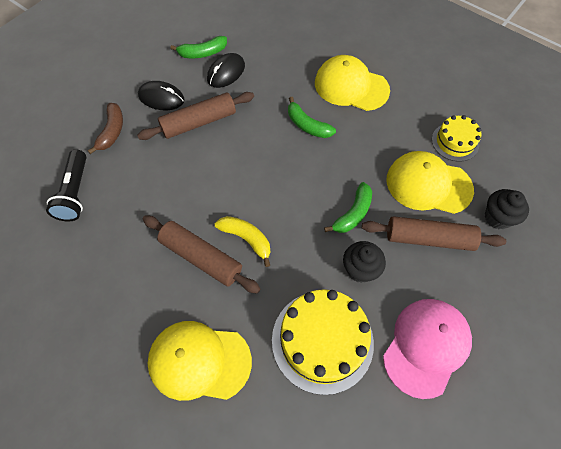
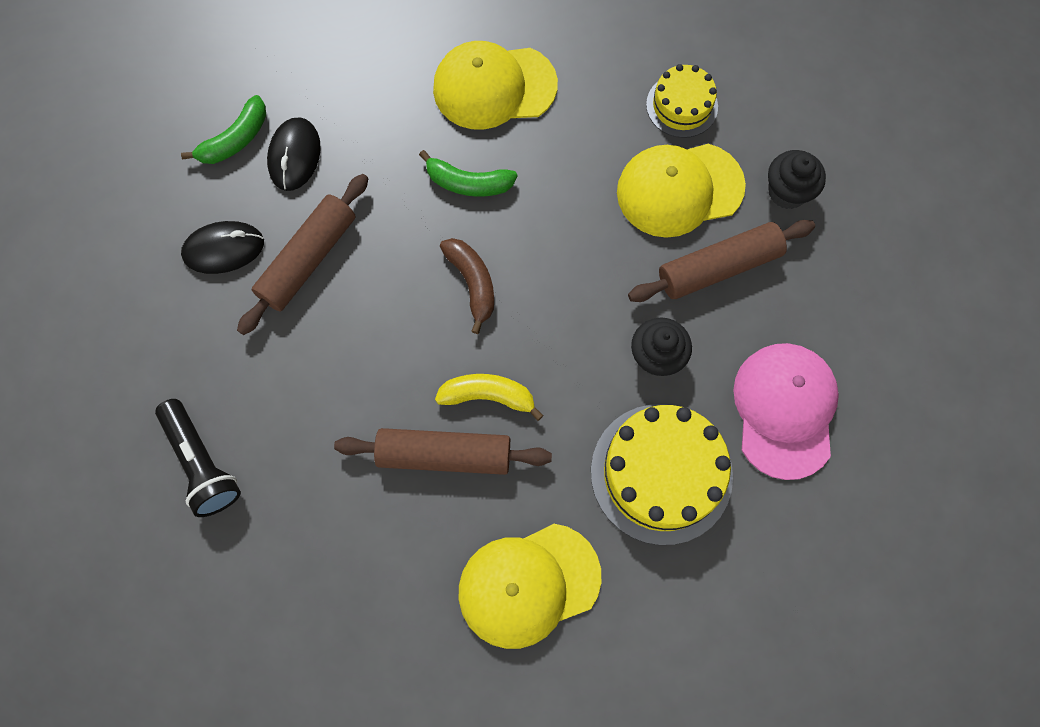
camera: 30 degrees left, 10 degrees up
(112, 131) = (187, 342): brown banana -> brown banana (472, 283)
(353, 214) = (605, 284): green banana -> none

